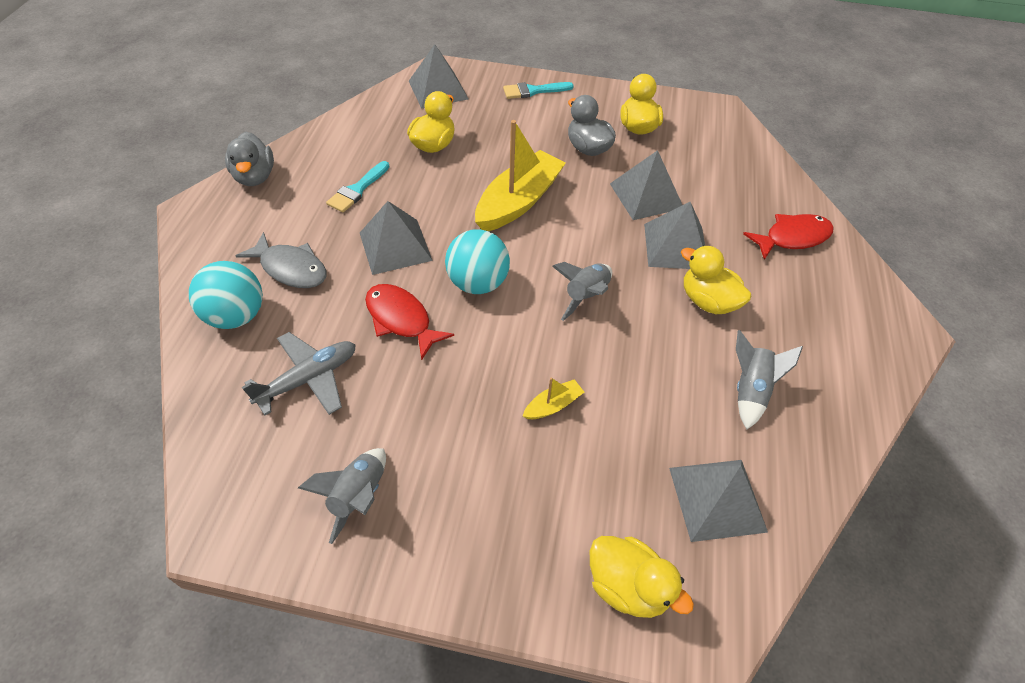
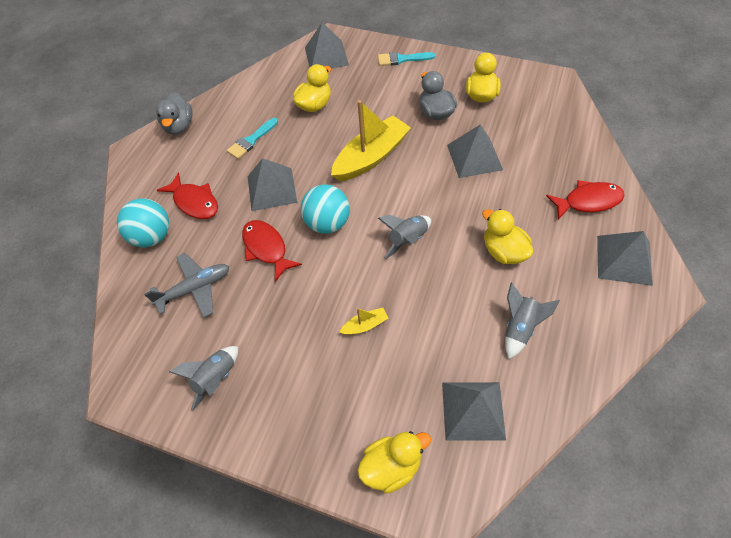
camera: 15 degrees right, 5 degrees up
(291, 268) = (194, 202): grey fish -> red fish
(627, 586) = (392, 466): yellow duck -> yellow duck turned 75 degrees counterclockwise
(676, 246) = (488, 202): grey pyramid -> grey pyramid (624, 260)

